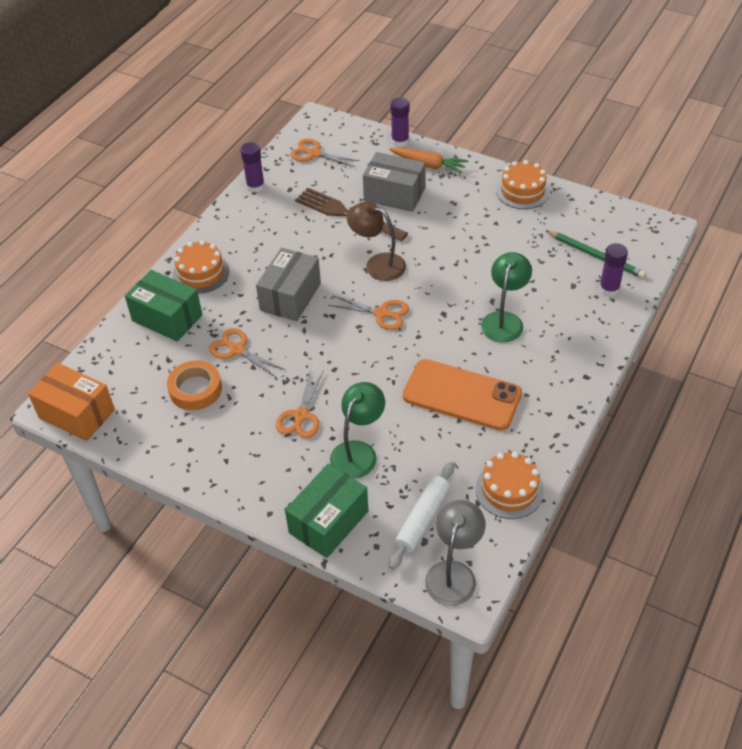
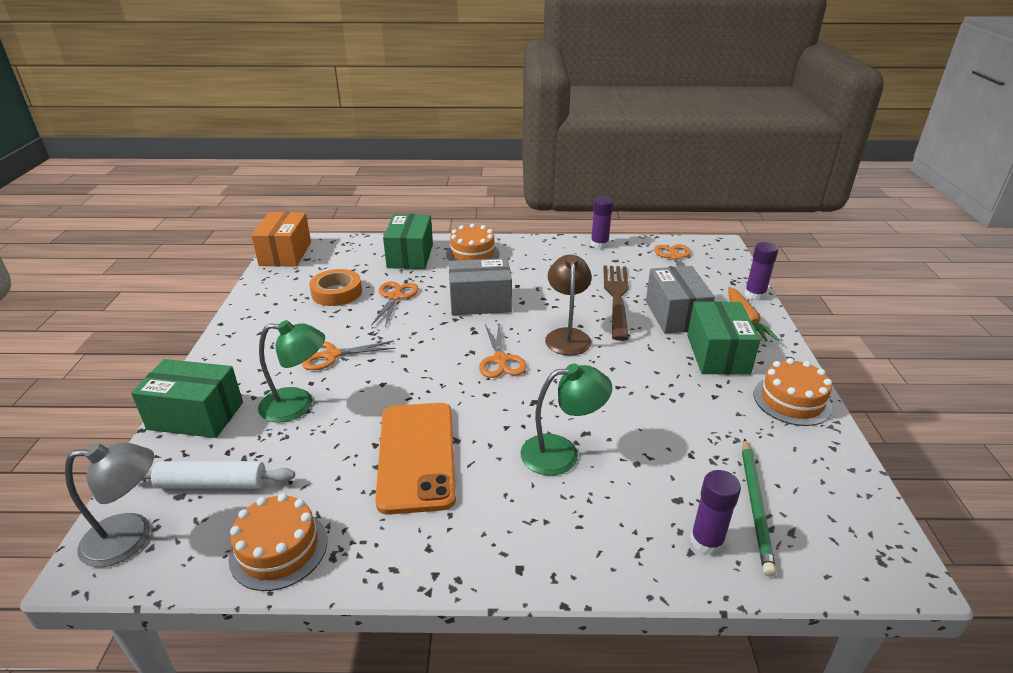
camera: 60 degrees right, 15 degrees down
(455, 198) = (717, 354): none -> green box

